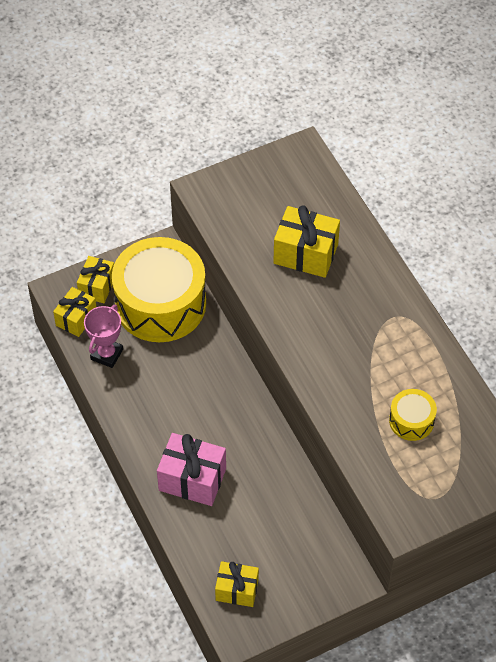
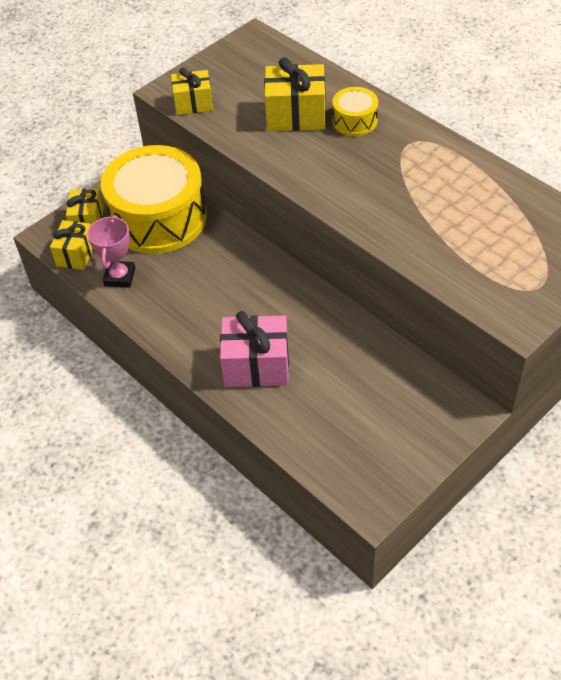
camera: 15 degrees left, 5 degrees down
(237, 590) = (351, 460): yellow gift -> yellow gift (193, 103)
(411, 421) = (474, 225): yellow drum -> yellow drum (354, 121)

